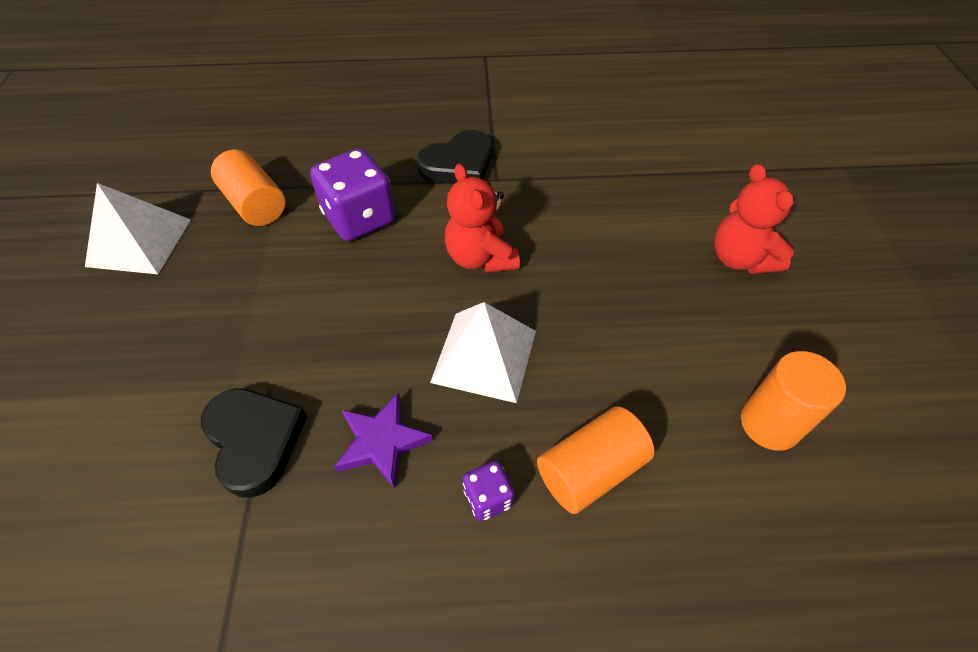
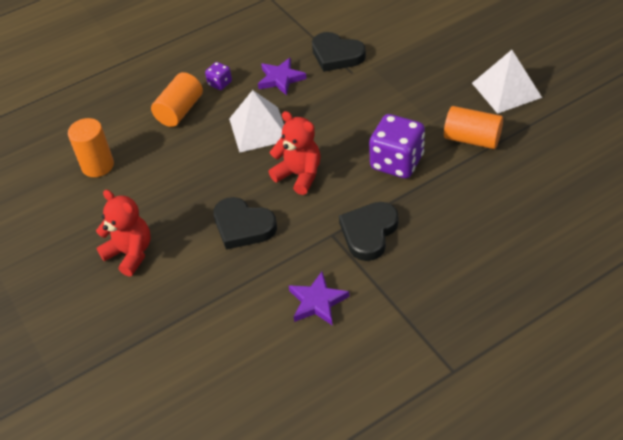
camera: 155 degrees right, 5 degrees down
(554, 132) = (317, 301): none -> purple star
(587, 229) = (243, 226): none -> black heart

